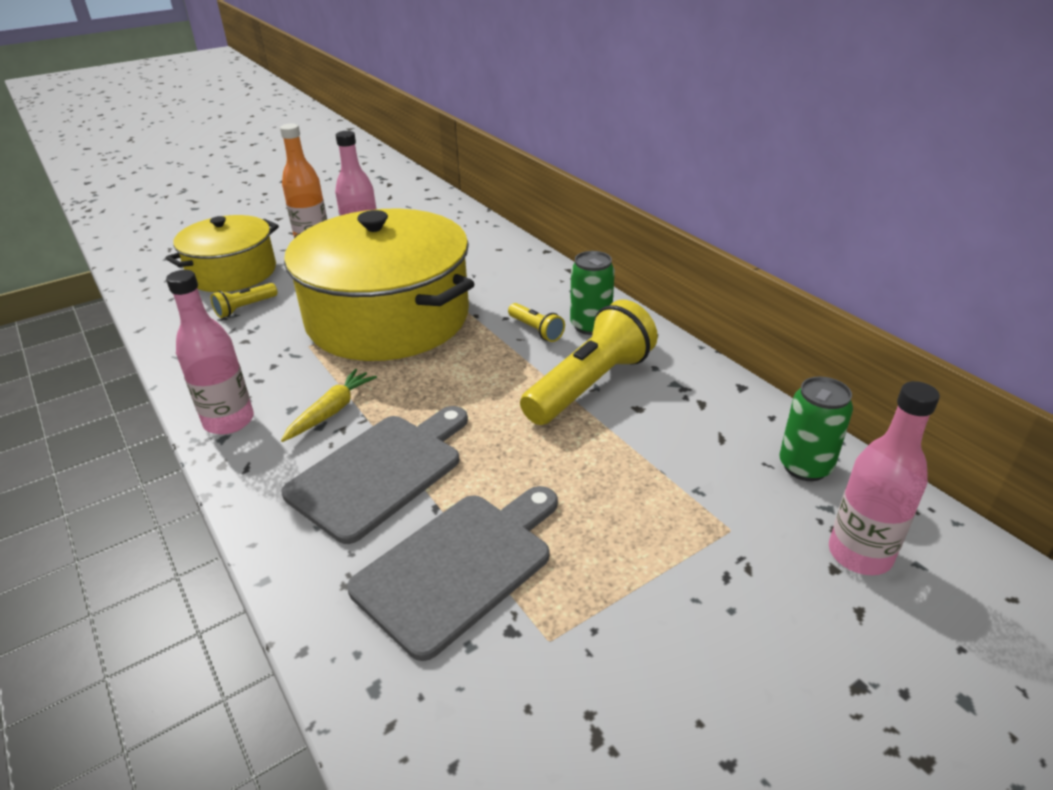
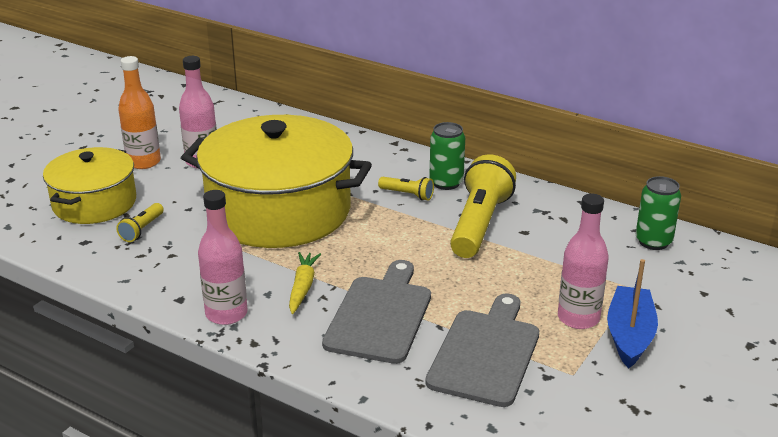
camera: 25 degrees left, 5 degrees down
(674, 604) = (629, 335): none -> blue boat
(859, 554) = (713, 281): pink bottle -> pink bottle (578, 318)

